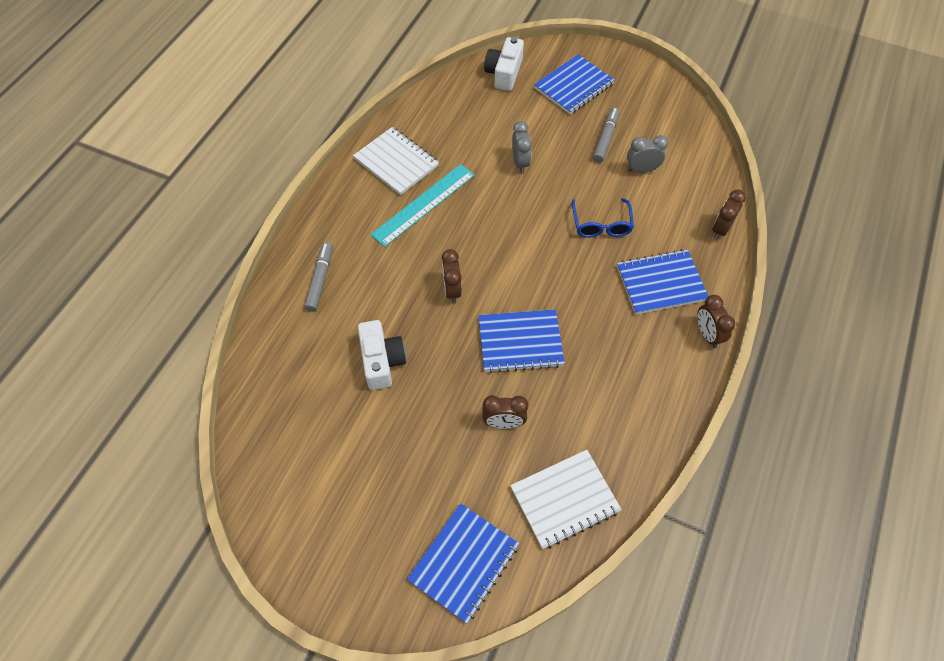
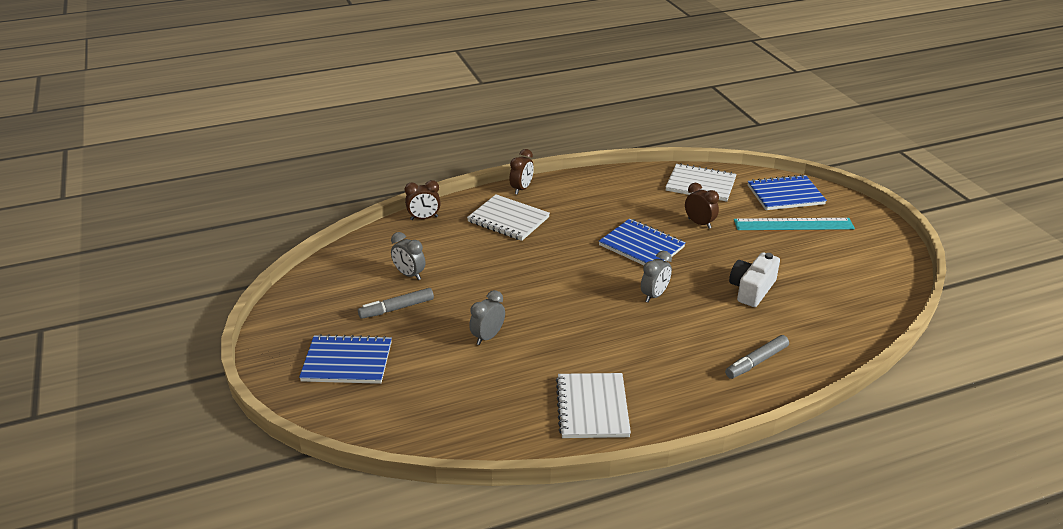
camera: 135 degrees left, 25 degrees down
(424, 204) = (608, 359): turquoise ruler -> turquoise ruler (793, 224)
(452, 290) = (654, 295): brown clock -> grey clock
(504, 73) = (382, 417): white camera -> none
(601, 224) = (493, 265): blue glasses -> none
(660, 283) = (508, 220): blue notebook -> white notebook

